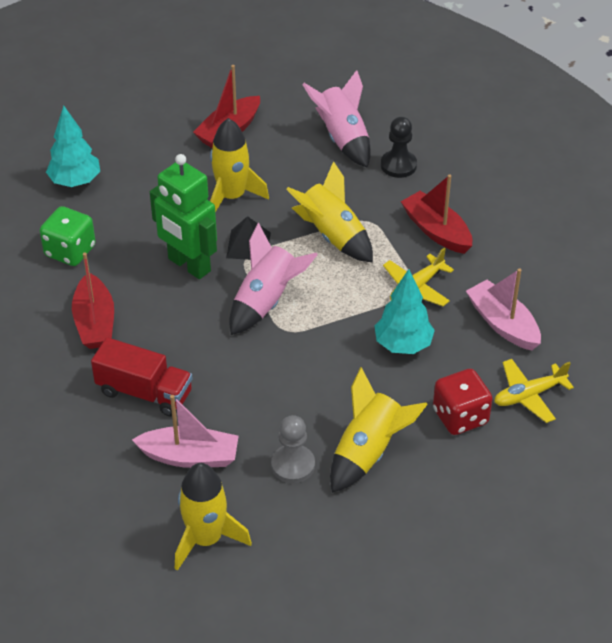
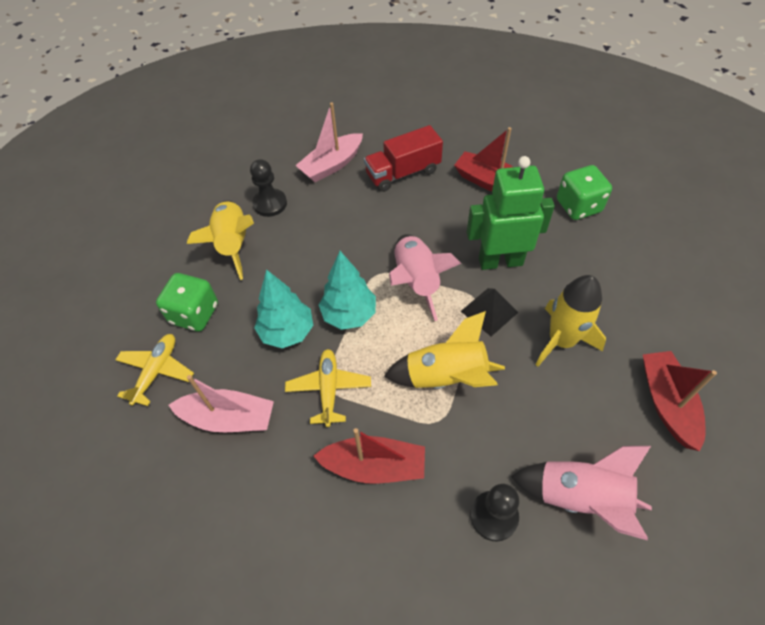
camera: 135 degrees right, 10 degrees up
(75, 182) = (666, 250): turquoise tree -> turquoise tree (349, 315)
(206, 539) = (272, 141): yellow rocket -> none
(293, 465) = (270, 204): grey pawn -> black pawn
(460, 417) = (194, 314): red dice -> green dice

